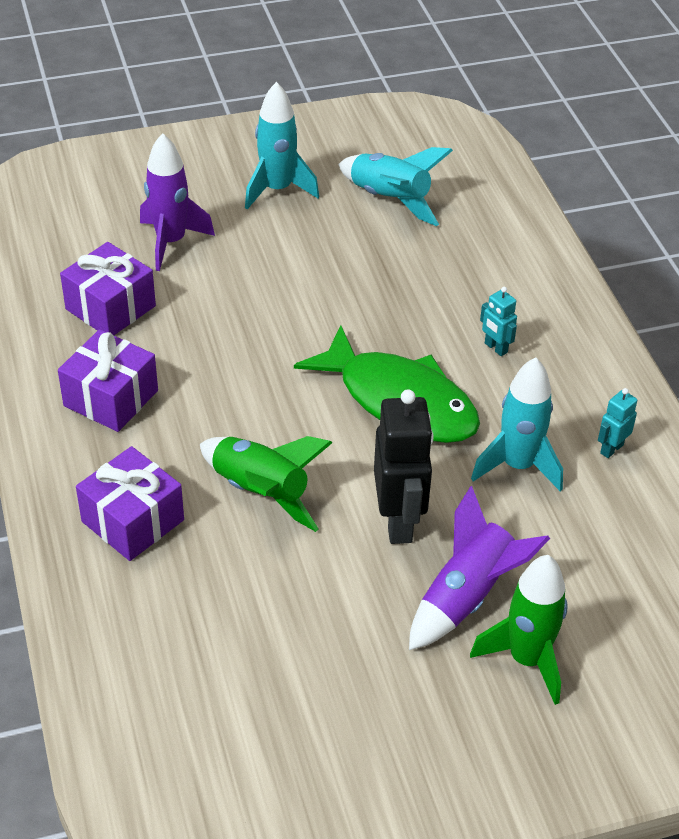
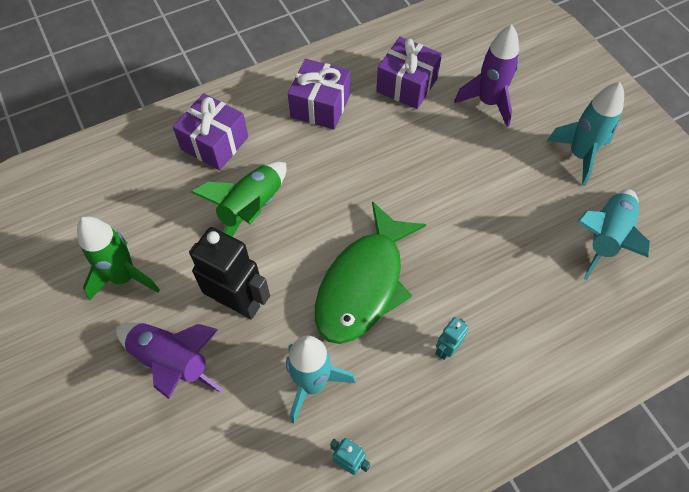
camera: 80 degrees right, 15 degrees up
(399, 522) = (238, 303): black robot -> black robot turned 135 degrees counterclockwise
(527, 659) = (116, 413): green rocket -> green rocket (124, 277)

